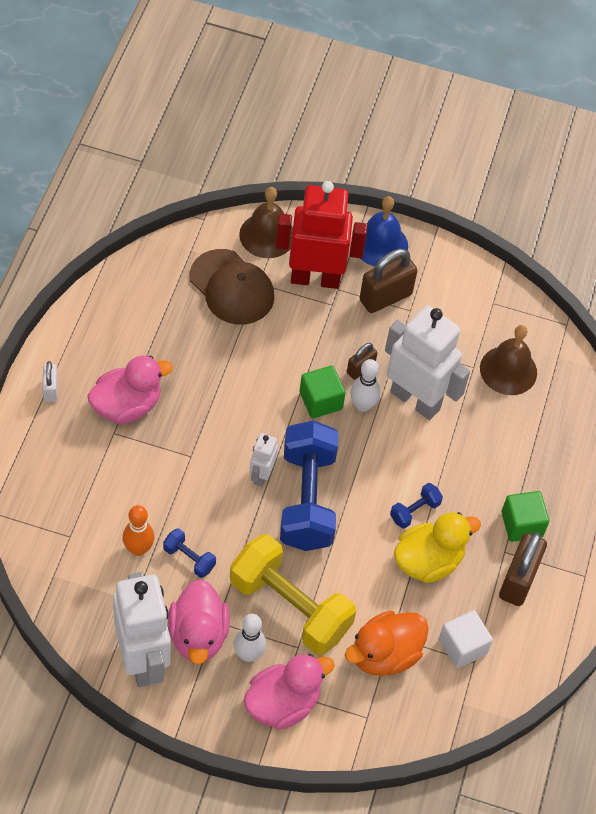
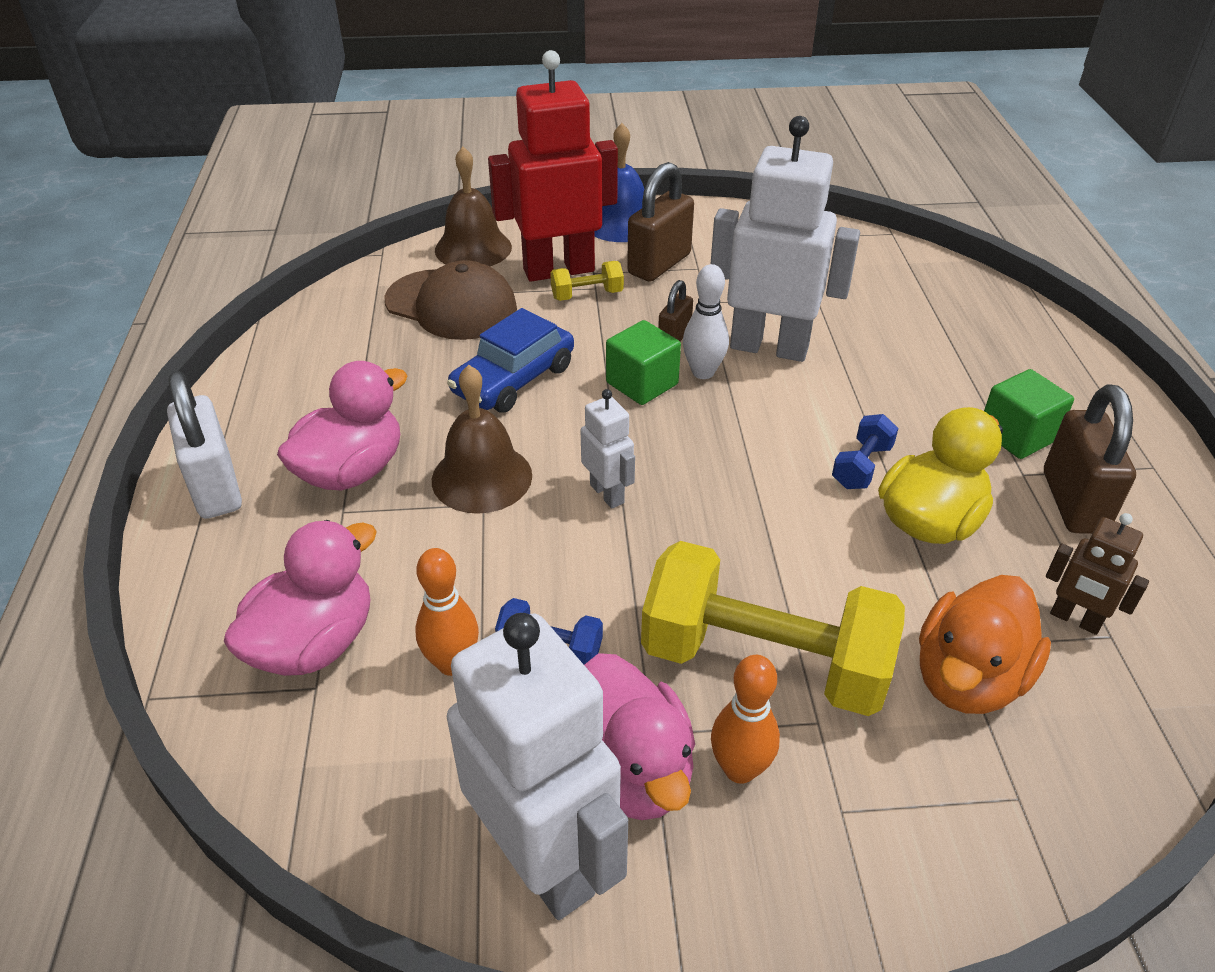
camera: 15 degrees left, 15 degrees down
(50, 390) = (216, 487): white padlock -> white padlock, size x1.82
(245, 369) = (514, 380): none -> blue car
(248, 654) = (740, 769): white bowling pin -> orange bowling pin
(261, 475) = (607, 493): white robot -> white robot turned 150 degrees clockwise
(283, 703) = (855, 835): pink duck -> pink duck (314, 643)
(307, 499) = (696, 502): blue dumbbell -> none
(323, 310) = (587, 295): none -> yellow dumbbell
(462, 646) = (1075, 619): white cube -> brown robot
(508, 370) = (861, 288): brown bell -> brown bell (482, 477)

